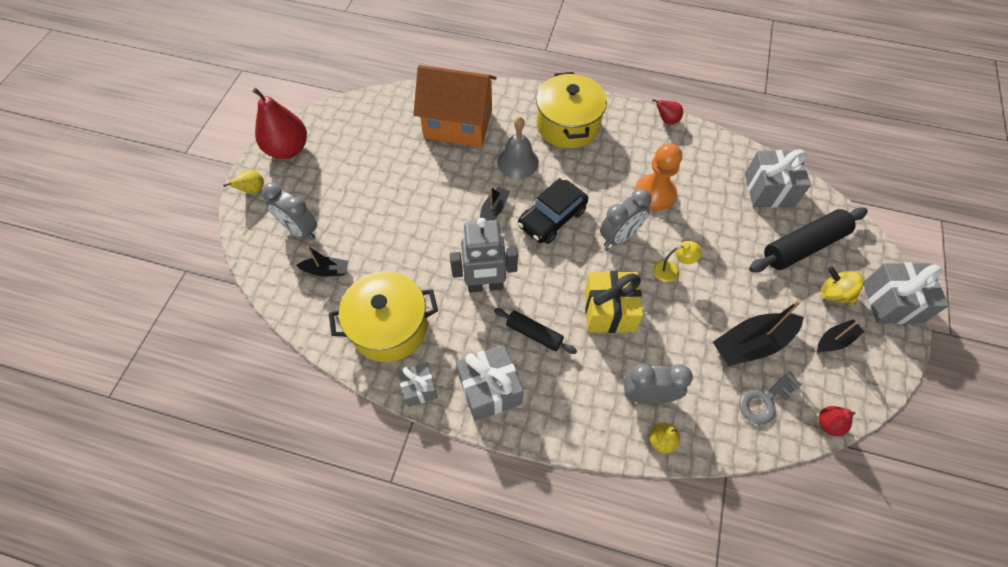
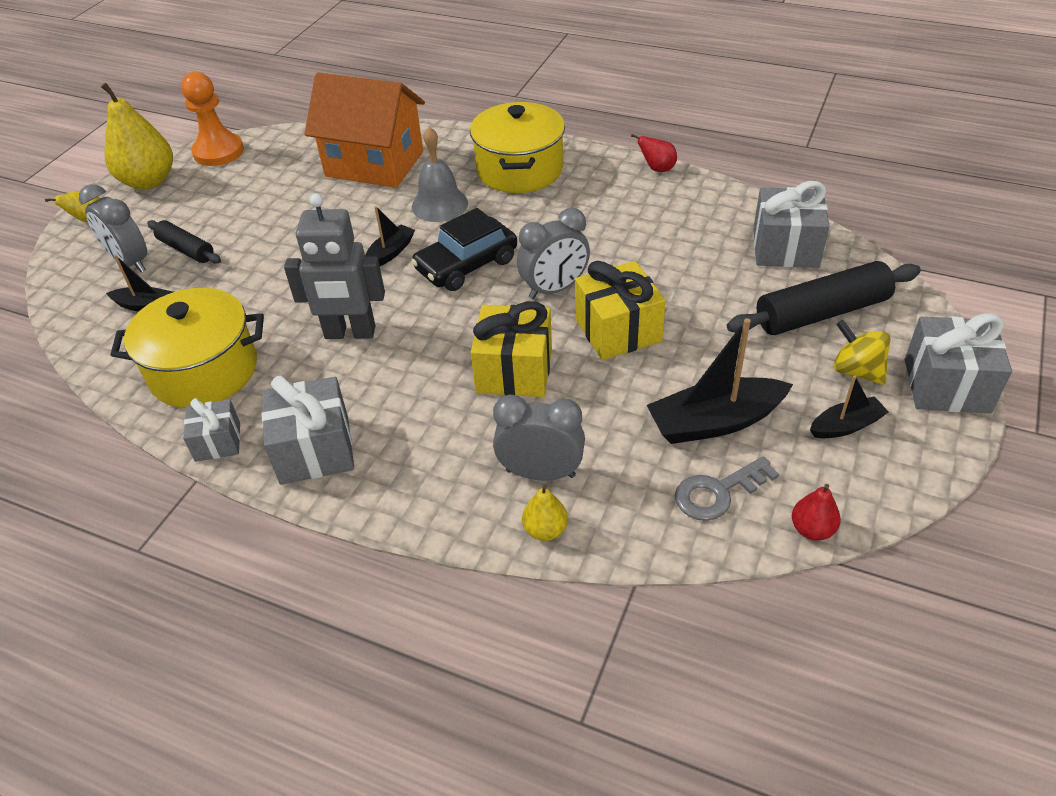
camera: 10 degrees right, 15 degrees down
(288, 149) = (149, 181): red pear -> yellow pear
(534, 334) = (399, 390): black rolling pin -> black rolling pin (186, 249)
(654, 194) = (618, 245): orange pawn -> orange pawn (218, 152)
(671, 270) = (618, 330): yellow lamp -> yellow gift

